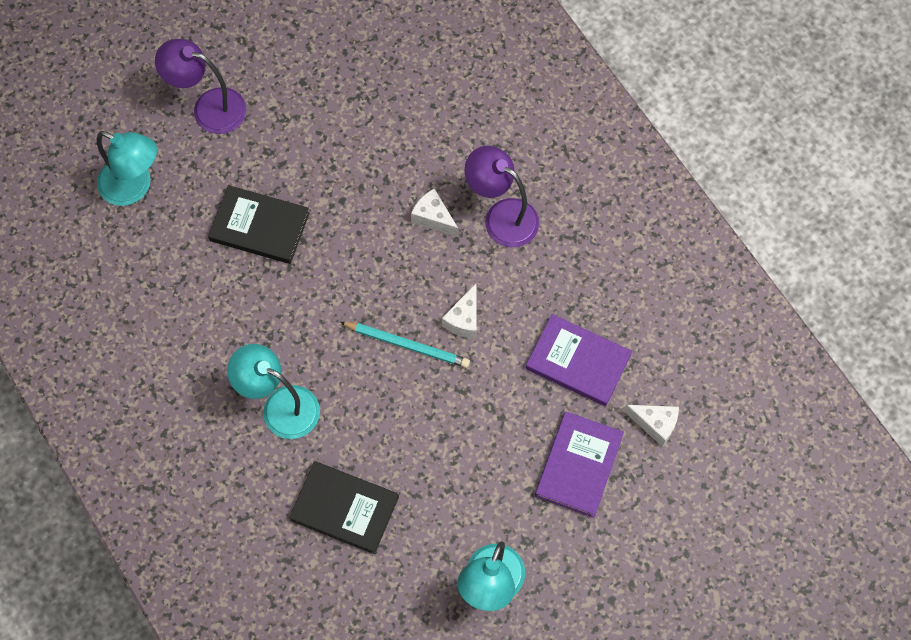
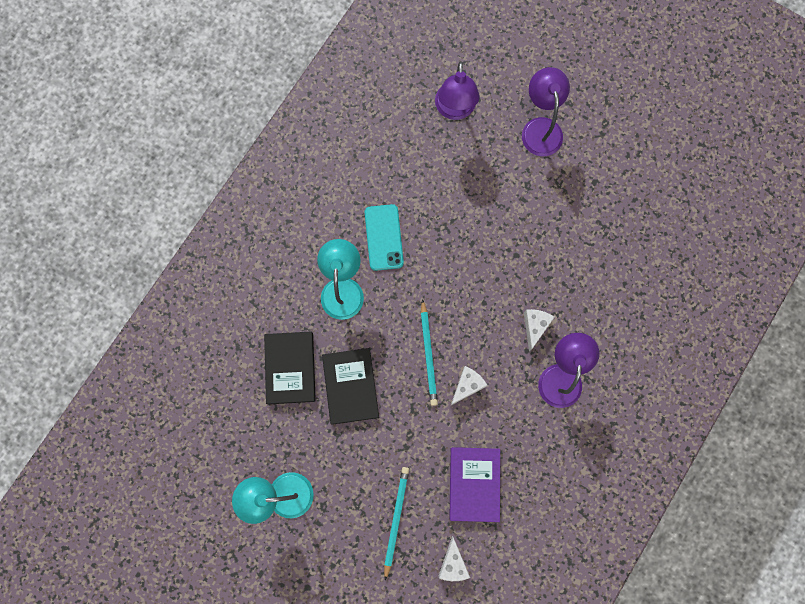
camera: 65 degrees right, 10 degrees up
(134, 187) = (455, 110): turquoise lamp -> purple lamp
(243, 333) = (384, 237): none -> turquoise phone
(259, 226) = (467, 208): black book -> black book (350, 386)
(464, 319) = (467, 385): white cheese -> white cheese turned 135 degrees clockwise
(579, 465) = (395, 520): purple book -> turquoise pencil

